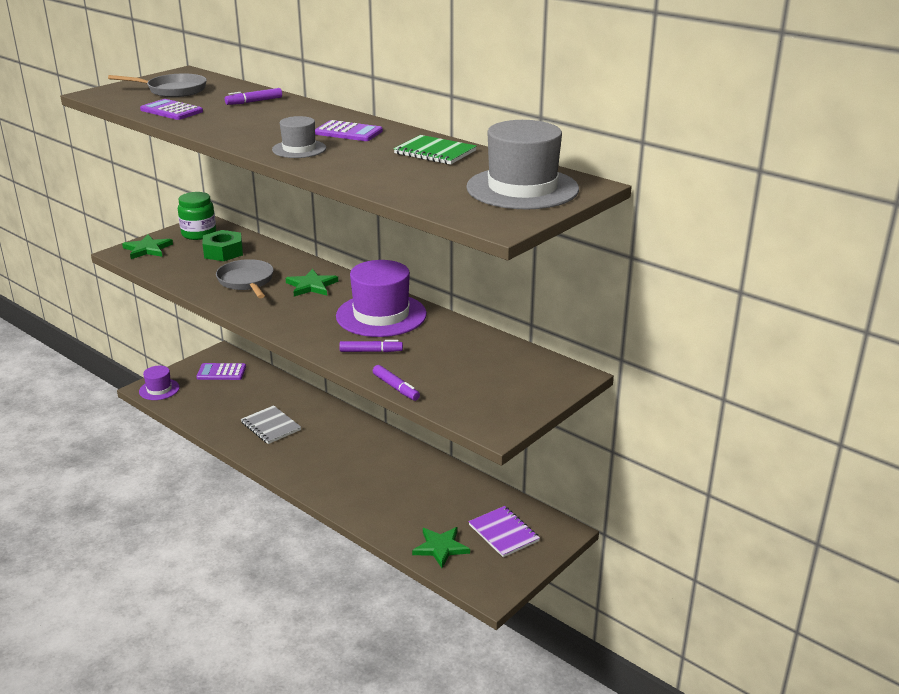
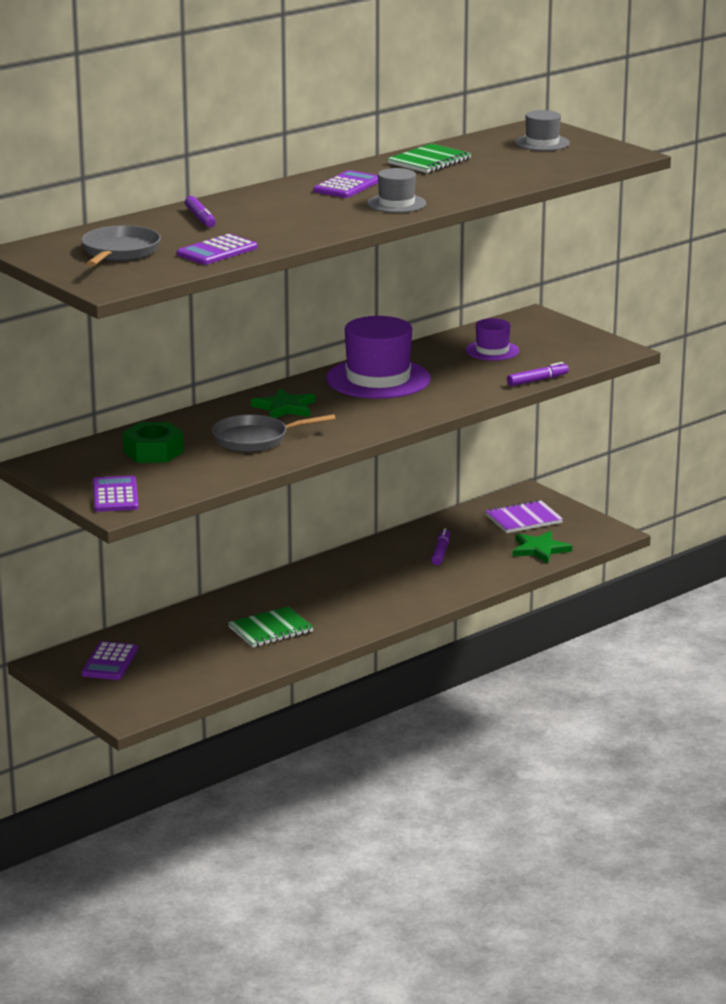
camera: 80 degrees left, 5 degrees down
(147, 249) = (115, 495): green star -> purple calculator
(159, 389) = (136, 706): purple hat -> purple hat (492, 351)
(199, 234) = (78, 466): green jar -> none
(271, 426) = (270, 629): grey notebook -> green notebook
(371, 351) = (460, 387): purple marker -> purple marker (441, 552)
(522, 188) = (542, 143): grey hat -> grey hat, size x0.53

